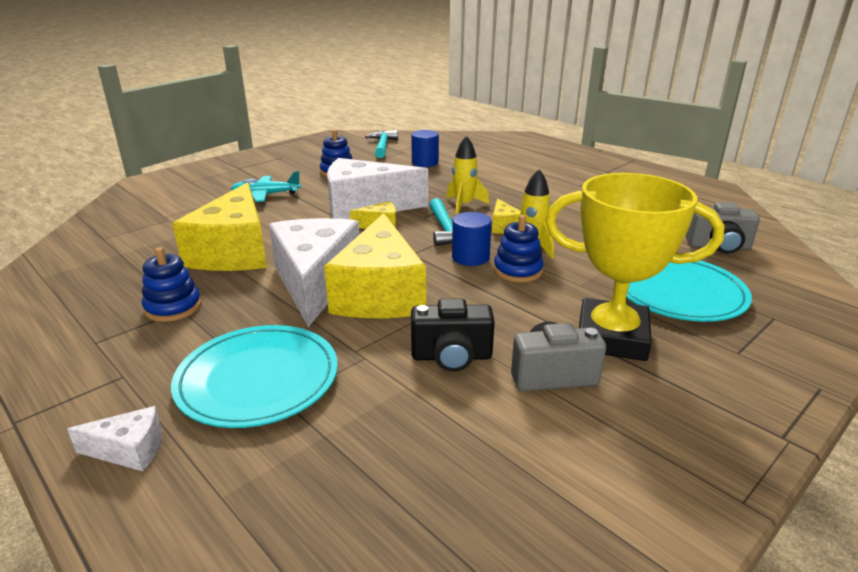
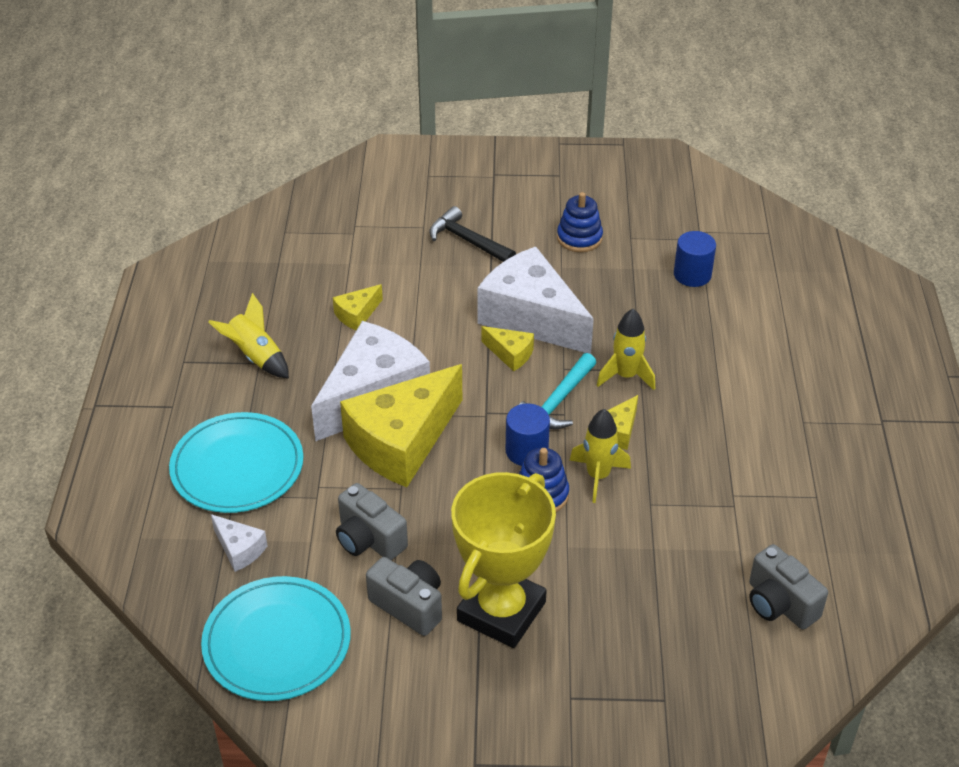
camera: 45 degrees right, 15 degrees up
(129, 450) = (128, 471): white cheese -> white cheese (239, 549)
(173, 307) = (255, 357): blue stacking toy -> yellow rocket
(234, 251) = (357, 315): yellow cheese -> yellow cheese, size x0.44
(266, 195) = (468, 241): turquoise plane -> black hammer
(382, 146) = (691, 212): turquoise hammer -> none
(451, 357) = (369, 539): black camera -> grey camera
(611, 337) = (501, 611): yellow trophy -> yellow trophy turned 60 degrees clockwise
(678, 292) = (634, 617): turquoise plate -> turquoise plate (277, 642)

